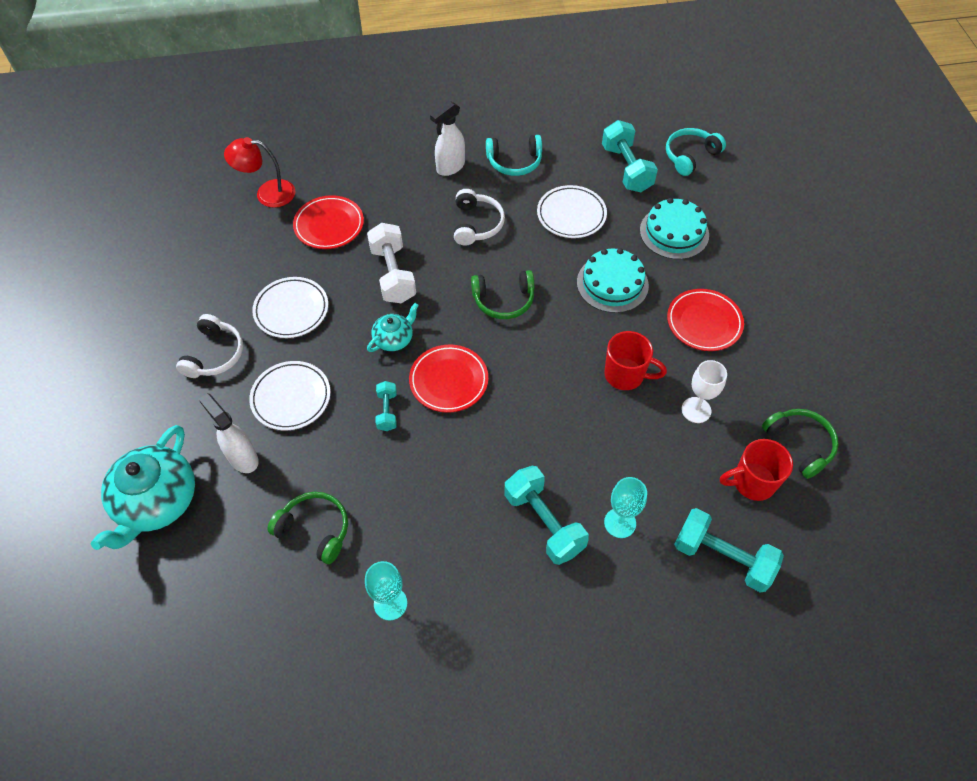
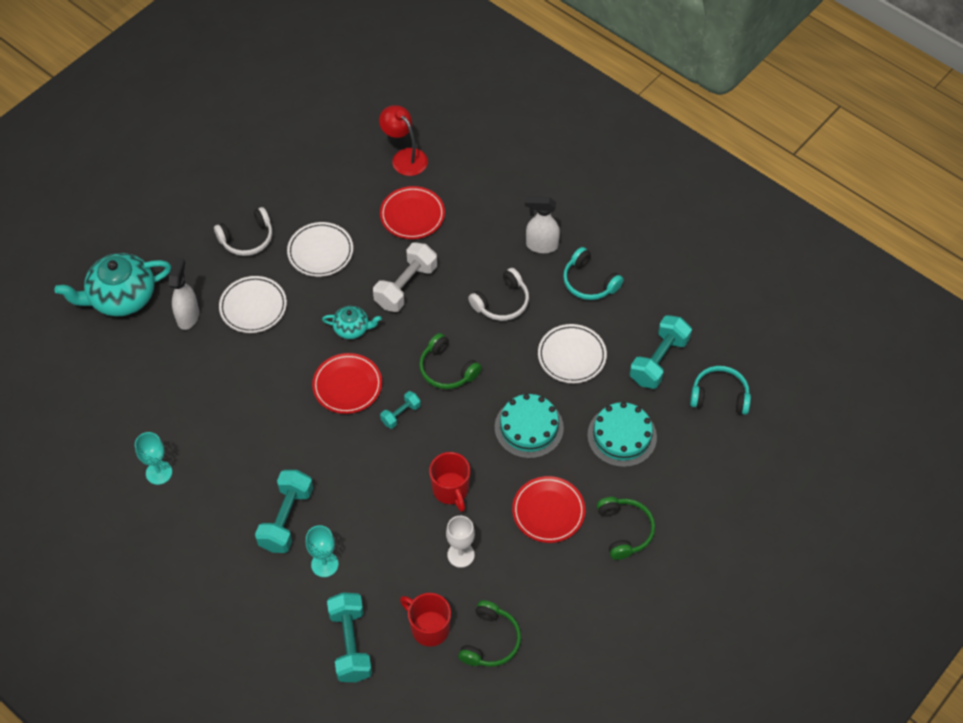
camera: 50 degrees right, 0 degrees up
(315, 530) = (173, 394): green headphones -> green headphones (624, 530)
(387, 411) = (291, 368): turquoise dumbbell -> turquoise dumbbell (401, 414)

